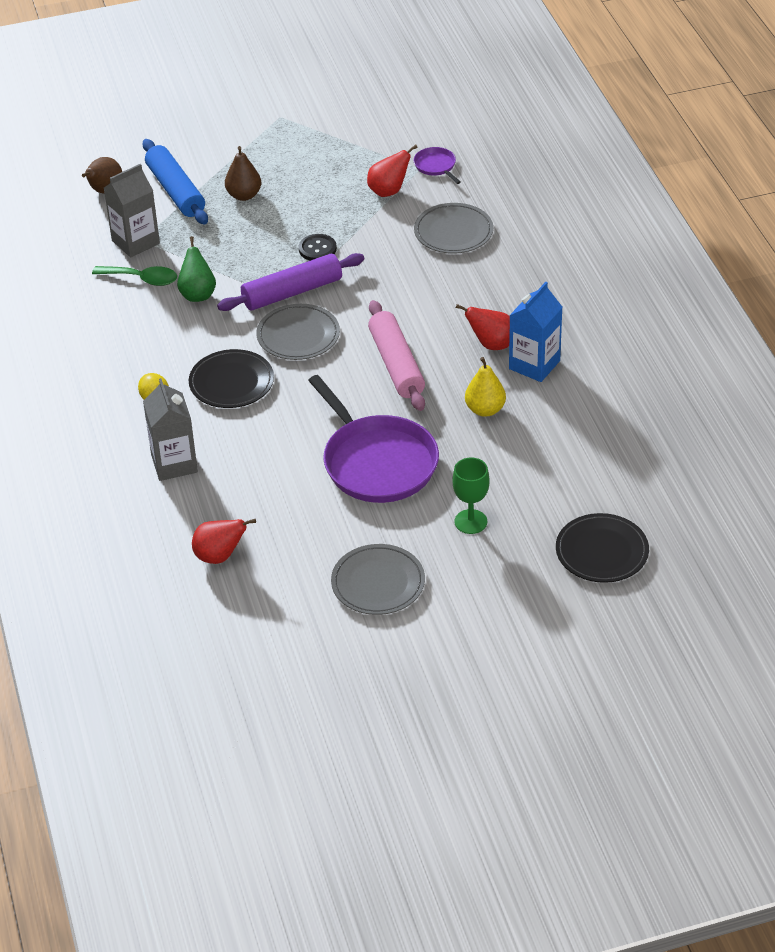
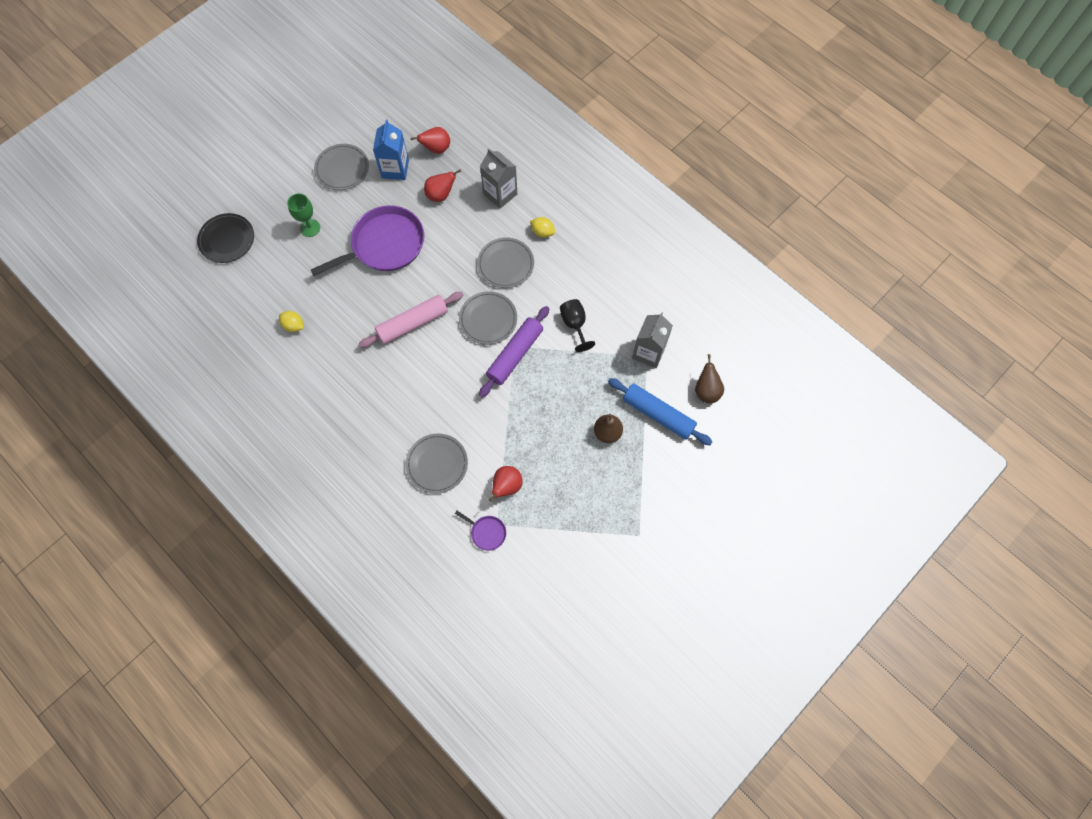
camera: 150 degrees right, 25 degrees up
(142, 279) = (620, 322): green spoon -> none
(197, 294) = (575, 325): green pear -> black goblet
(231, 382) = (505, 264): black plate -> grey plate
(317, 249) = (522, 402): black button -> none
(377, 462) = (384, 245): purple pan -> purple pan turned 120 degrees clockwise
(396, 364) = (413, 323): pink rolling pin -> pink rolling pin turned 75 degrees counterclockwise
(485, 409) = (339, 312): yellow pear -> none
(491, 344) = (359, 367): red pear -> red pear (441, 195)
(534, 365) = (324, 362): blue carton -> blue carton (395, 169)
(554, 416) = (294, 325): none -> yellow lemon

